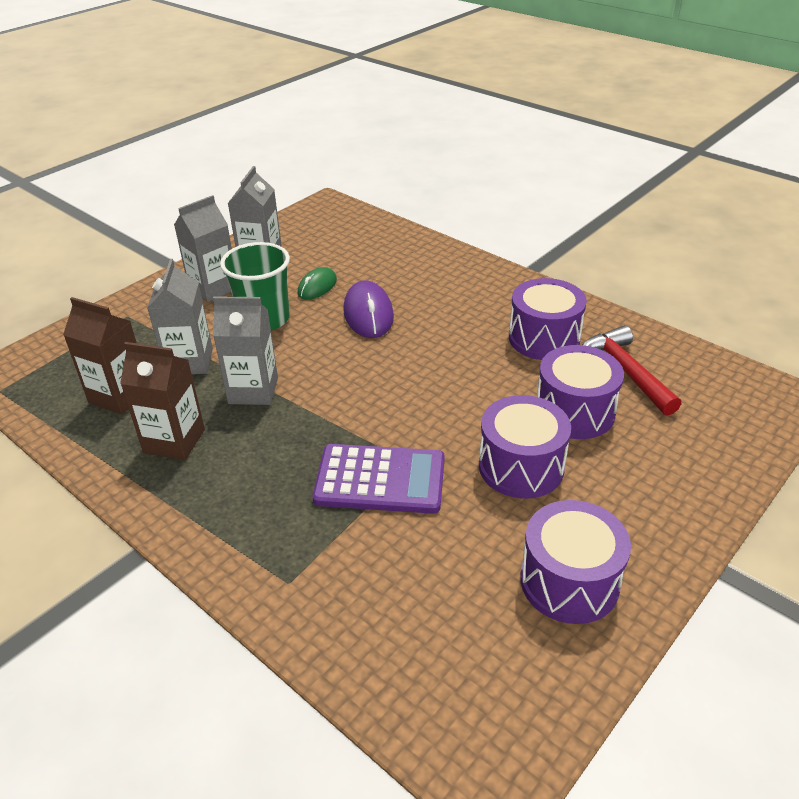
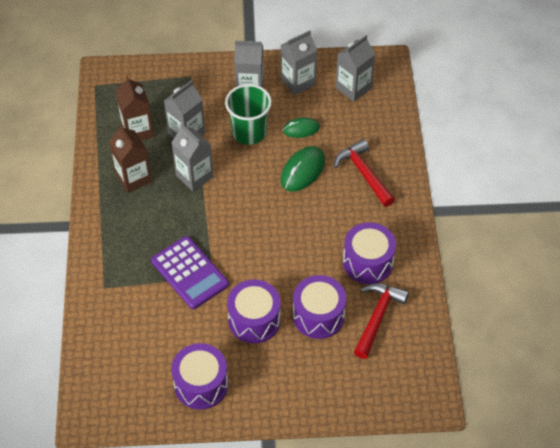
camera: 45 degrees right, 15 degrees up
(323, 234) = (353, 88): none -> grey carton
(368, 314) = (302, 171): purple mouse -> green mouse
(430, 281) = (363, 173): none -> red hammer

